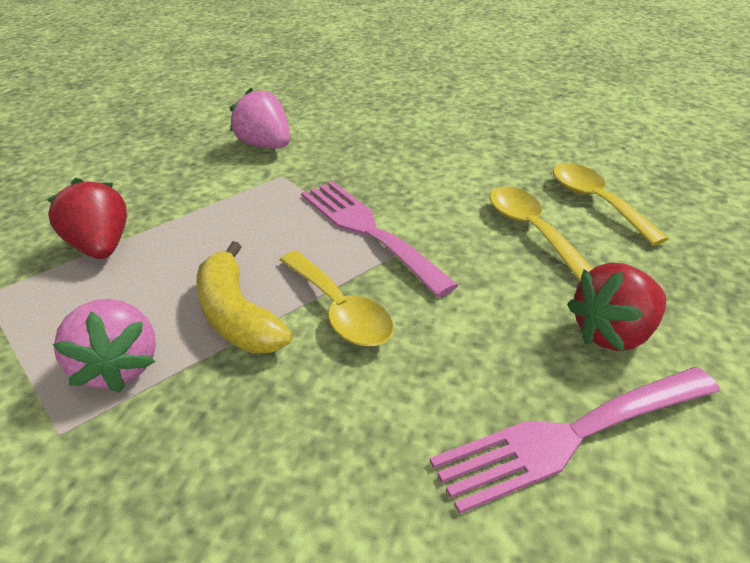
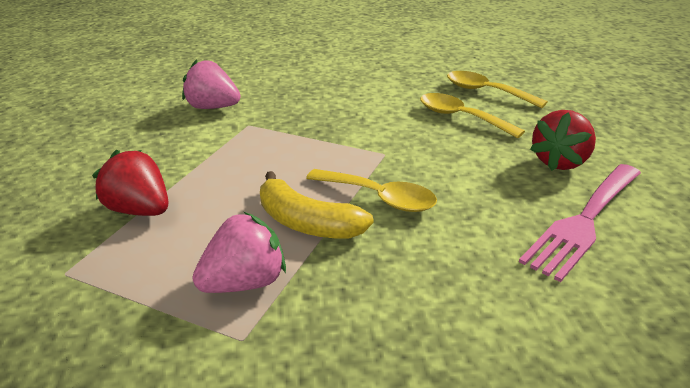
camera: 25 degrees left, 5 degrees down
(118, 366) = (245, 282): pink strawberry -> pink strawberry turned 75 degrees counterclockwise
(367, 230) = (351, 144): pink fork -> none

